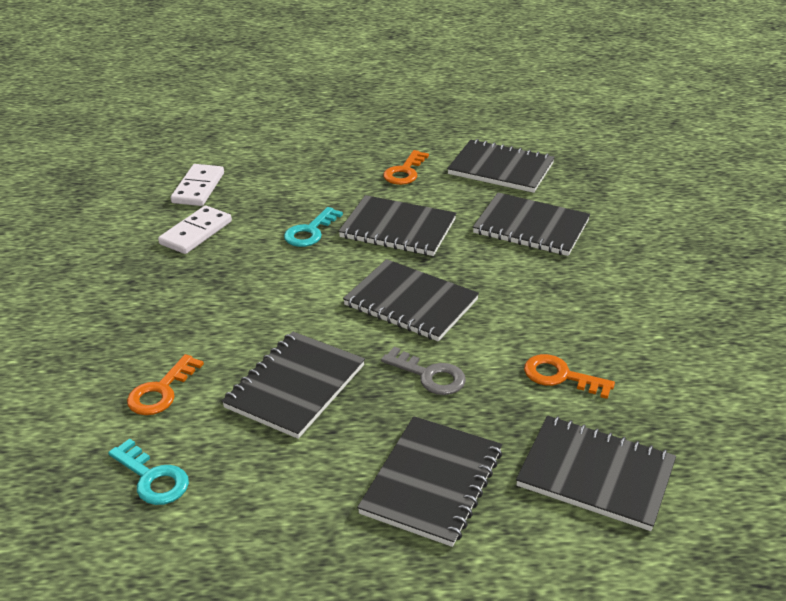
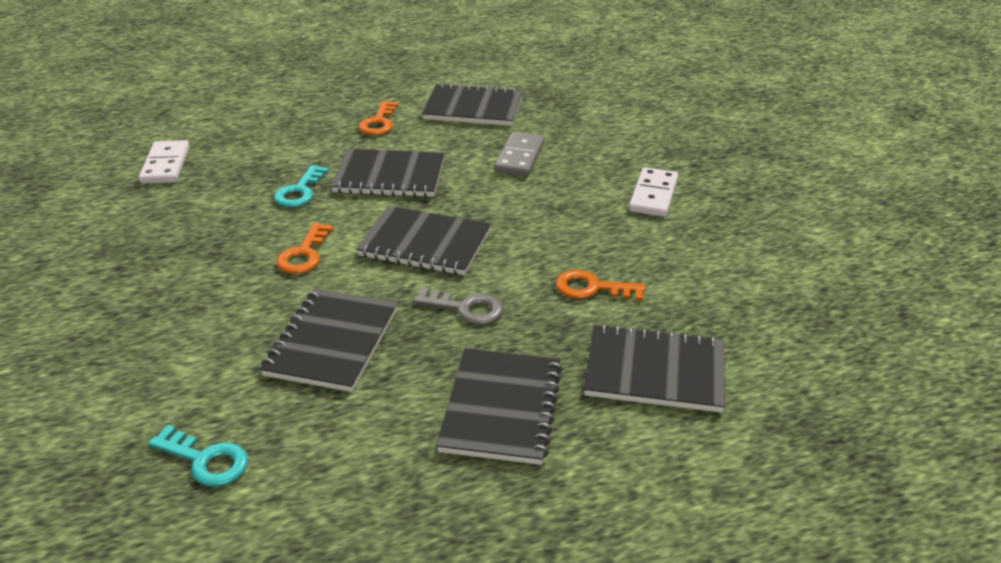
camera: 15 degrees left, 0 degrees up
(161, 391) = (188, 371): orange key -> orange key (304, 254)
(196, 233) = (177, 209): white domino -> white domino (653, 195)
(531, 227) = (519, 157): black notebook -> grey domino

